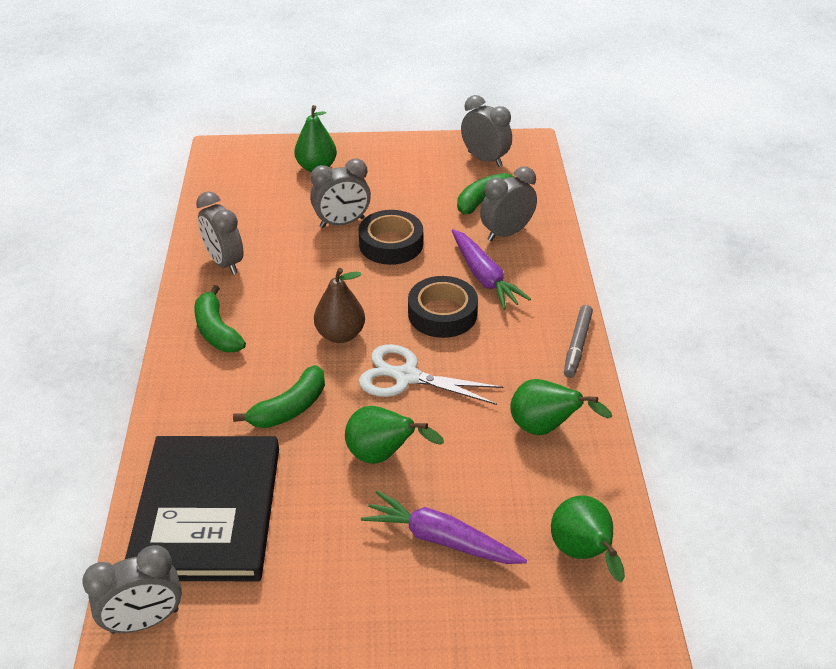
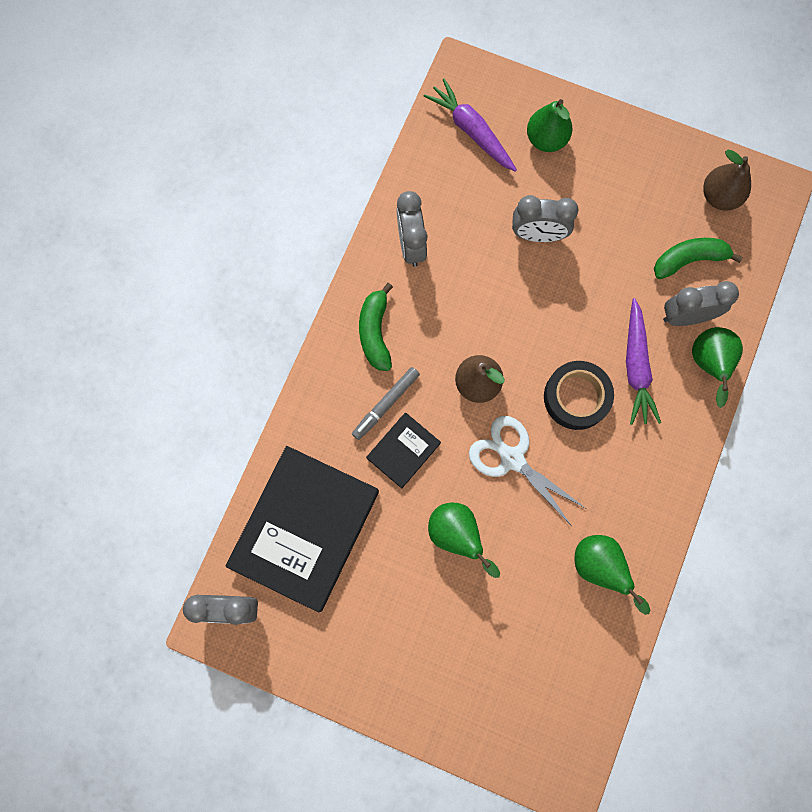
camera: 25 degrees right, 35 degrees up
(289, 408) = (403, 450): green banana -> black book
(391, 244) = (570, 285): black tape -> none
(440, 539) = (465, 636): purple carrot -> purple carrot (471, 131)
(485, 159) = (719, 196): grey clock -> brown pear
(577, 345) = (675, 489): grey marker -> grey marker (386, 404)
(583, 554) = (564, 700): green pear -> green pear (708, 364)

